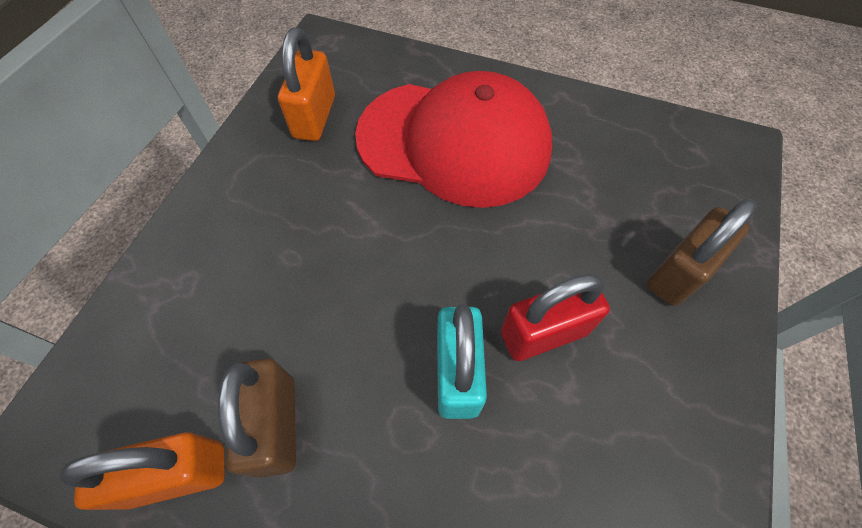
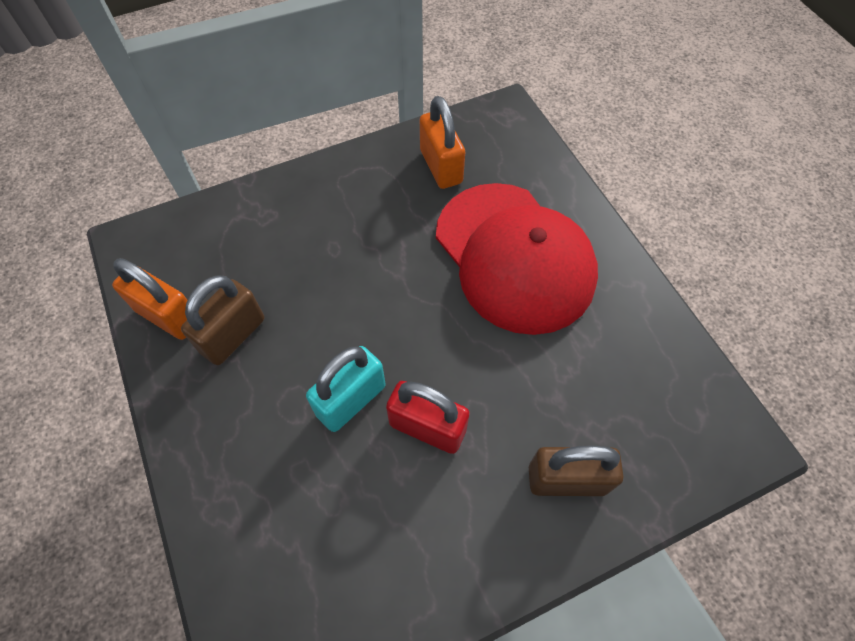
camera: 45 degrees right, 0 degrees up
(314, 117) = (441, 167): orange padlock -> orange padlock turned 75 degrees counterclockwise

